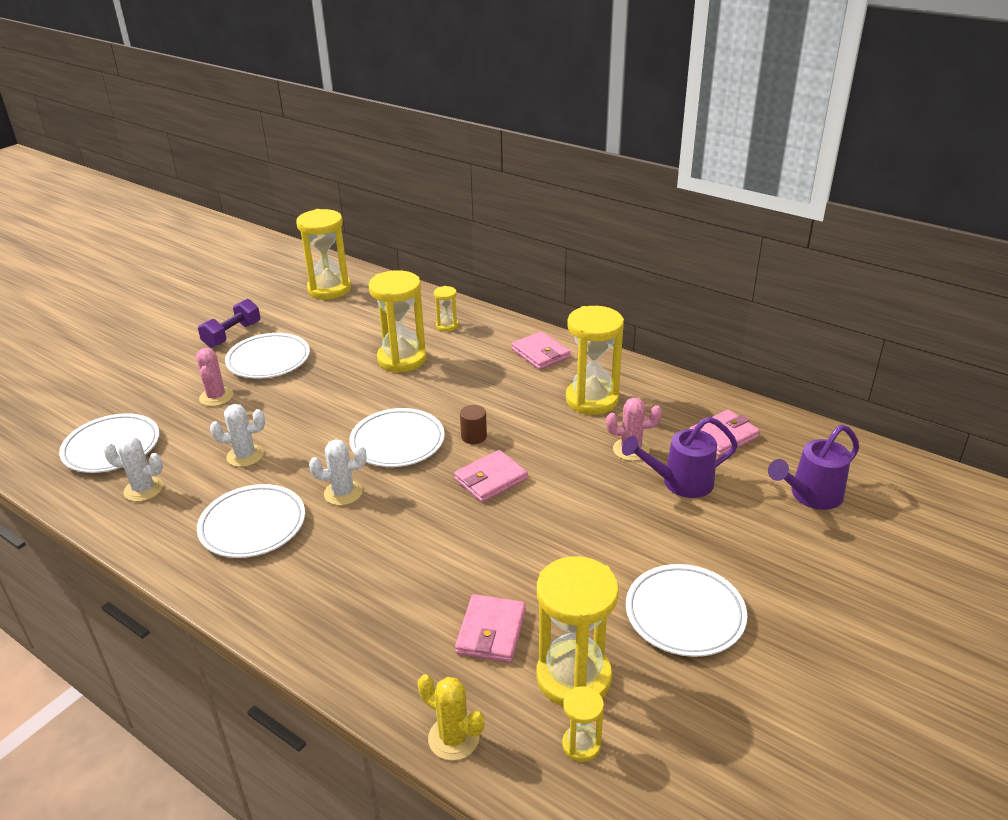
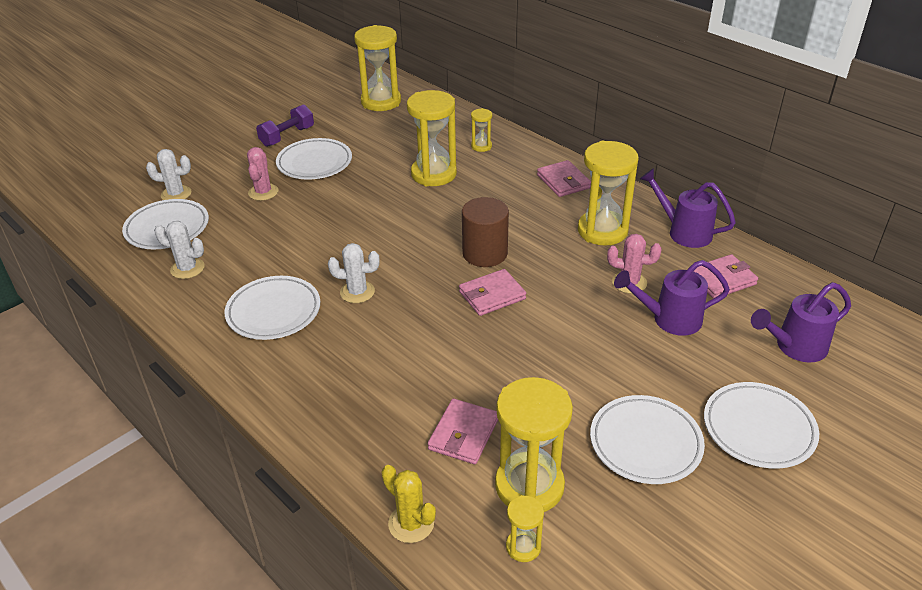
camera: 10 degrees right, 5 degrees up
(245, 456) = (278, 248): white cactus -> white cactus (176, 194)
(397, 442) = (414, 251): white plate -> white plate (758, 429)
(474, 436) = (485, 253): brown cylinder -> brown cylinder, size x1.89
(674, 392) = (684, 232): none -> purple watering can

